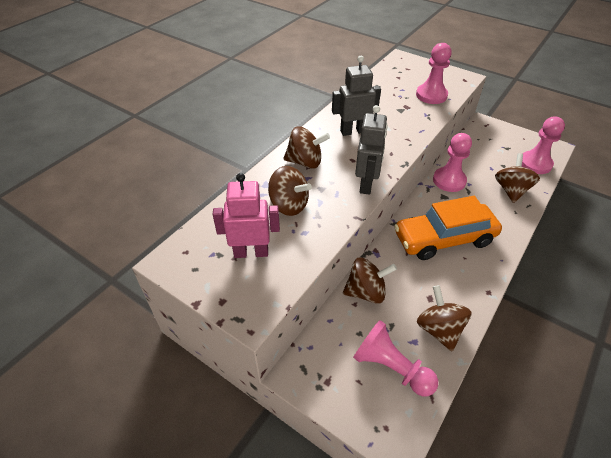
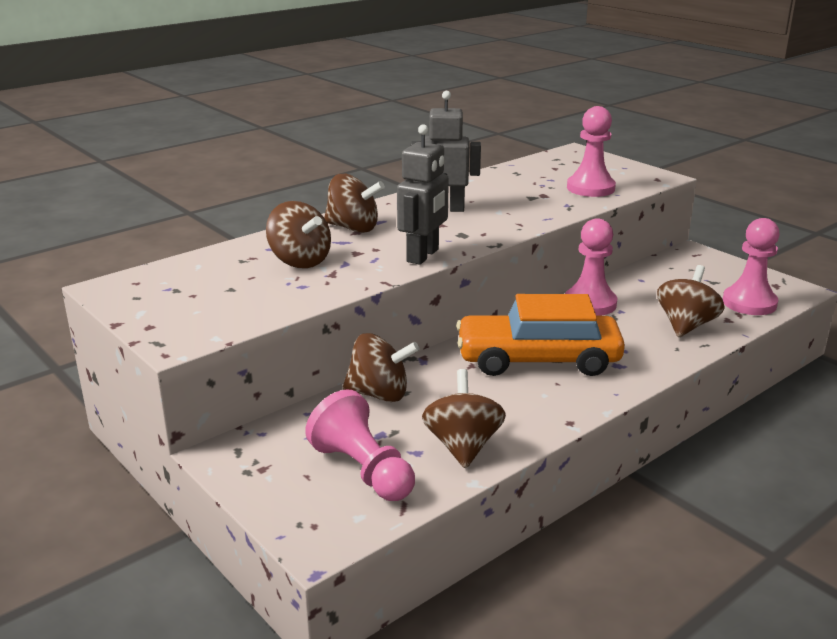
camera: 15 degrees right, 20 degrees down
(251, 252) = (218, 293): pink robot -> none

